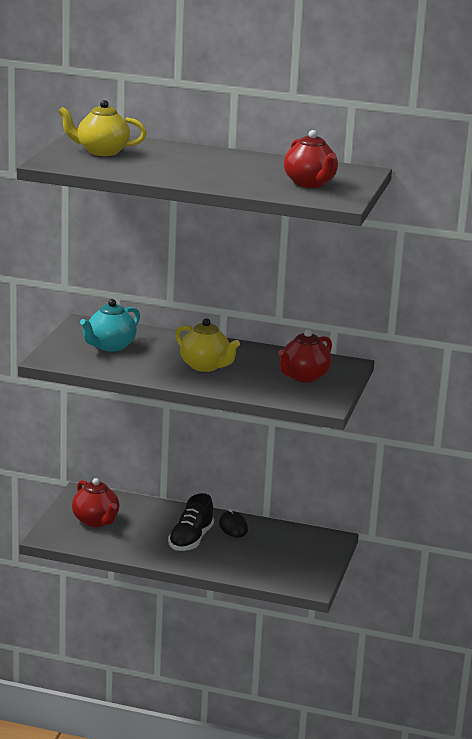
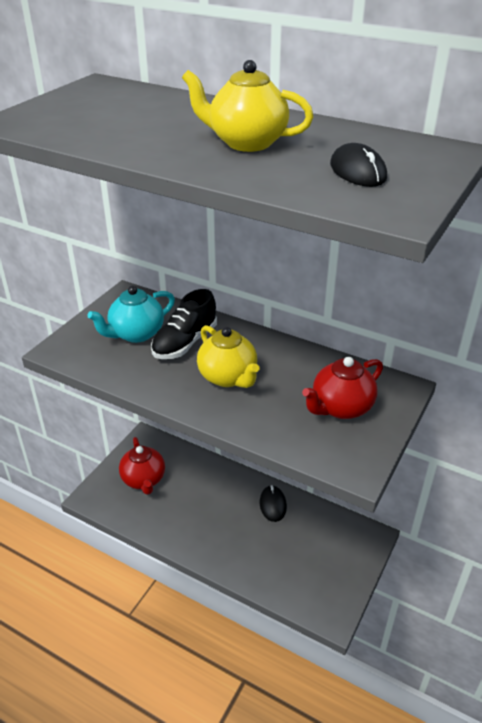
camera: 15 degrees right, 15 degrees up
(101, 151) = (95, 106): yellow teapot -> yellow teapot (246, 143)
(191, 540) = (225, 519): black shoe -> black shoe (185, 343)
(310, 183) = (357, 171): red teapot -> black mouse

